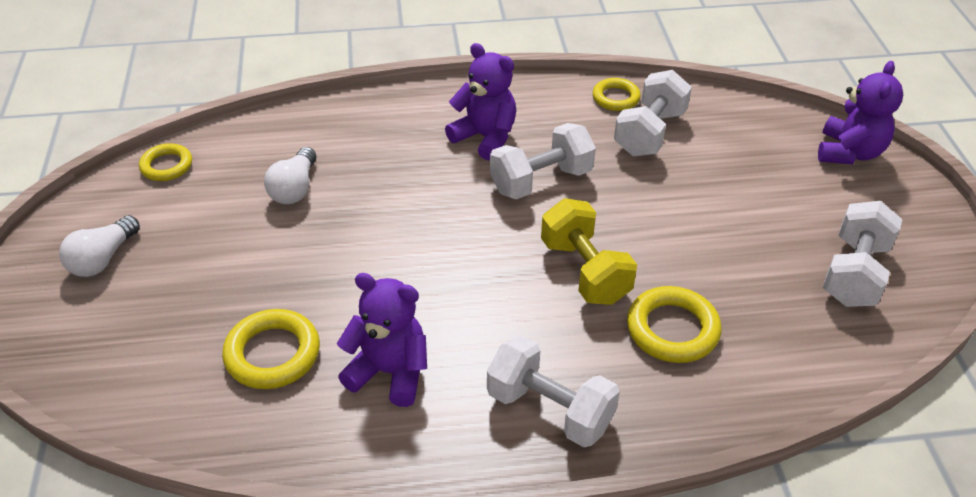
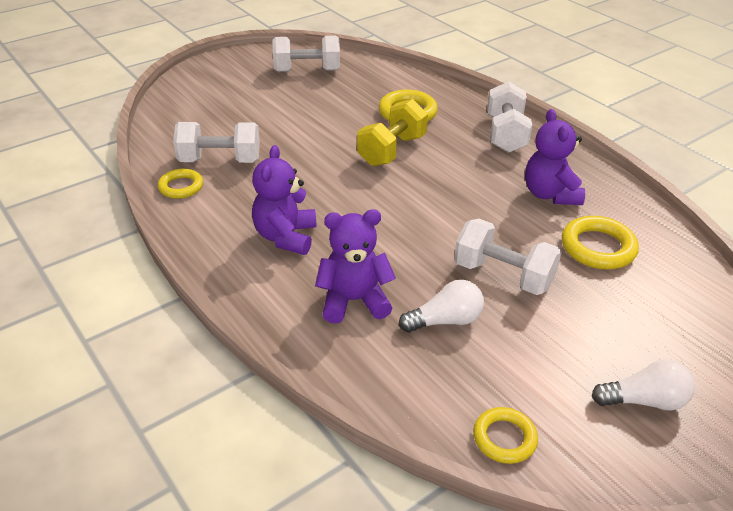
camera: 120 degrees left, 5 degrees down
(541, 181) = (318, 192): white dumbbell -> white dumbbell (503, 275)
(849, 152) = (188, 85): purple teddy bear -> purple teddy bear (354, 301)

